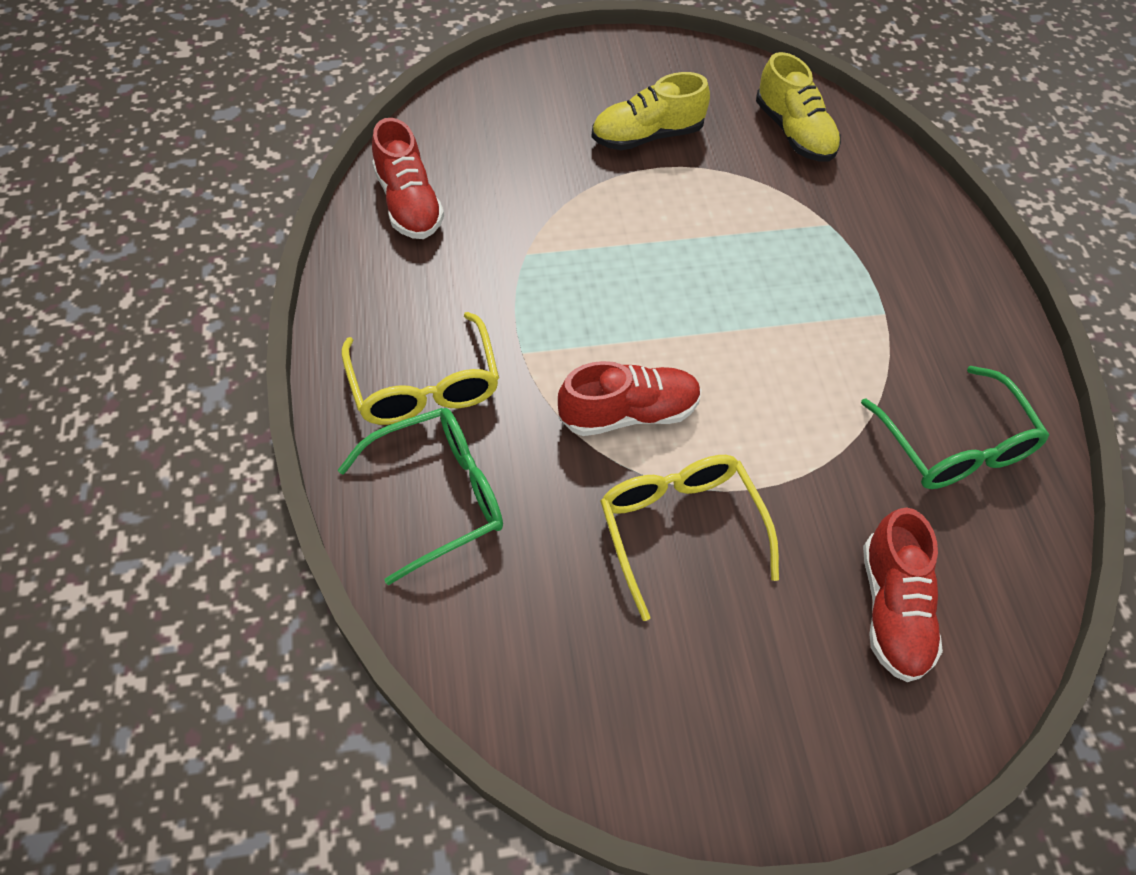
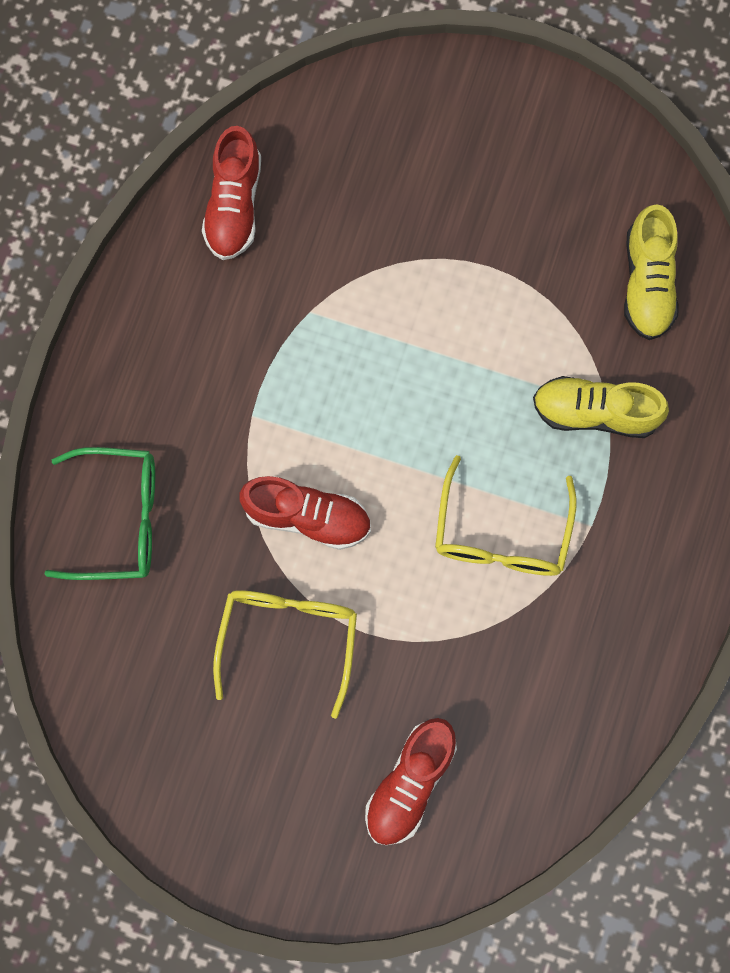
camera: 30 degrees right, 20 degrees up
(425, 386) = (156, 411): yellow glasses -> yellow glasses (501, 534)
(647, 136) = (499, 222): yellow shoe -> yellow shoe (595, 412)
(955, 446) = (559, 679): green glasses -> none

